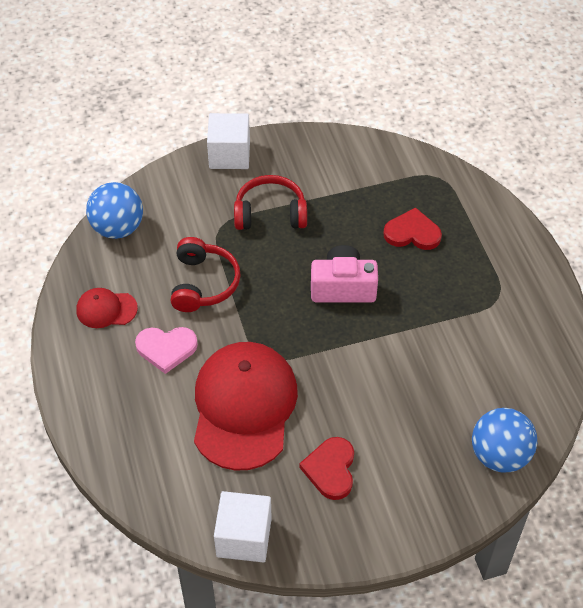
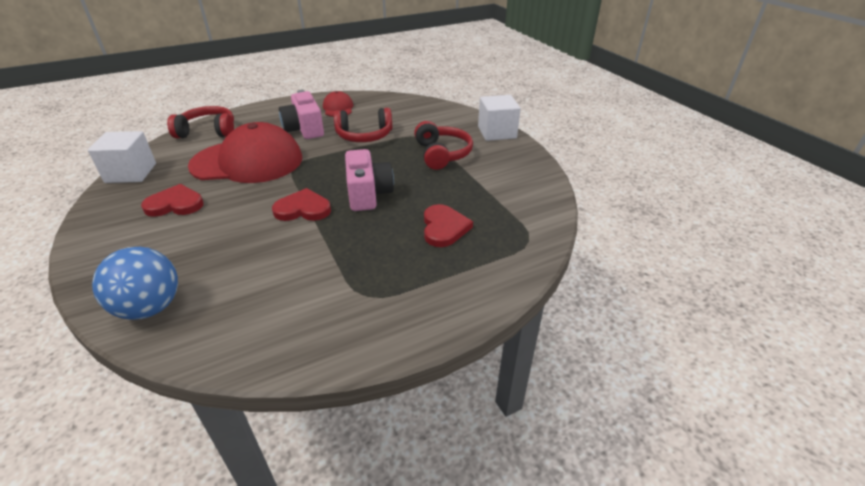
camera: 80 degrees right, 15 degrees down
(118, 228) = (408, 104): blue ball -> none
(140, 466) = (208, 131): none -> red headphones
(166, 349) = (304, 129): pink heart -> pink camera
(361, 345) = (303, 209): none -> red heart

